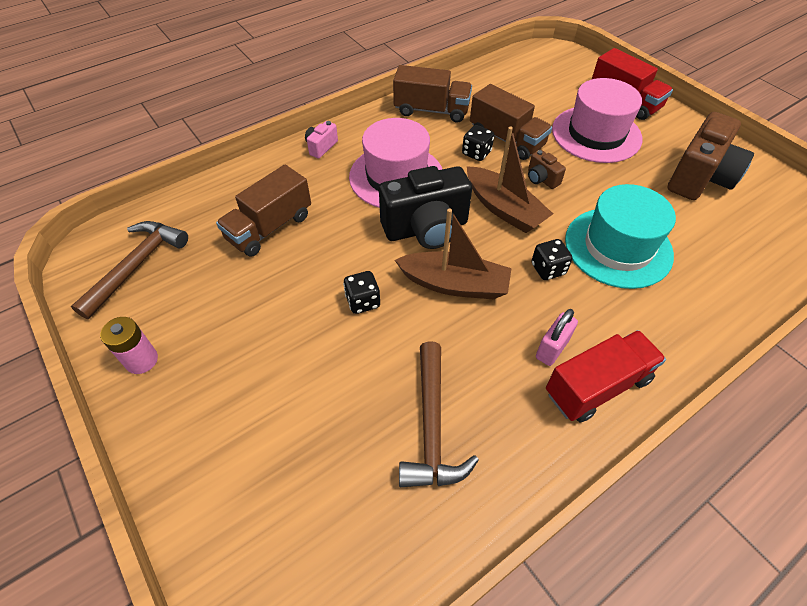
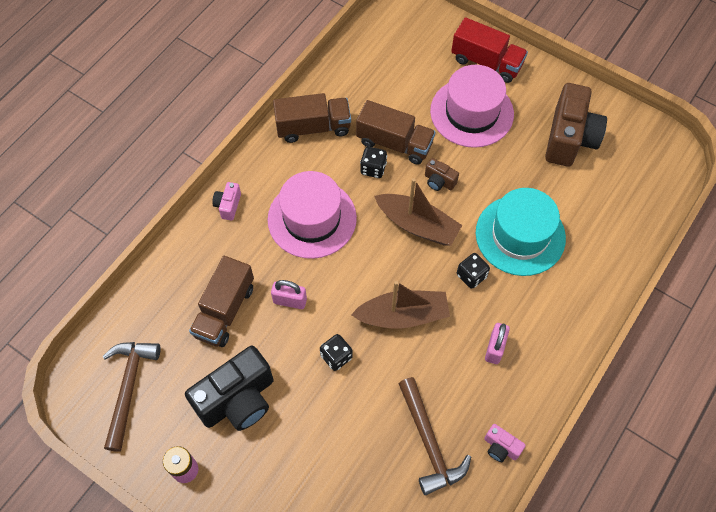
camera: 20 degrees left, 10 degrees up
(339, 237) = (290, 301): none -> pink padlock
(426, 229) = (360, 268): black camera -> black camera (238, 400)
(523, 464) = (500, 447): none -> pink camera
(597, 386) = (535, 368): red truck -> none

